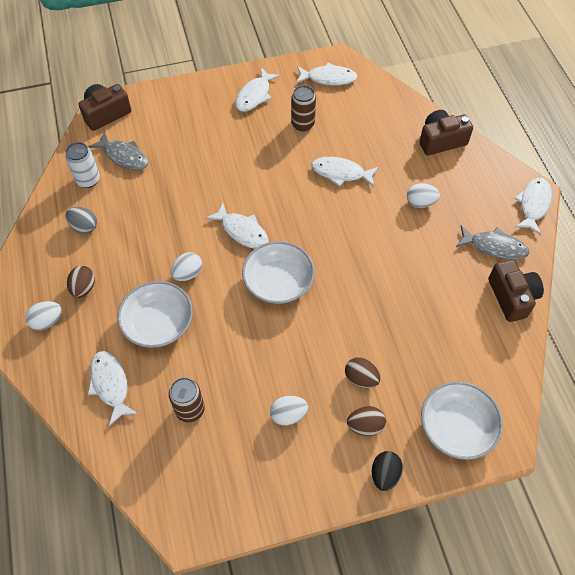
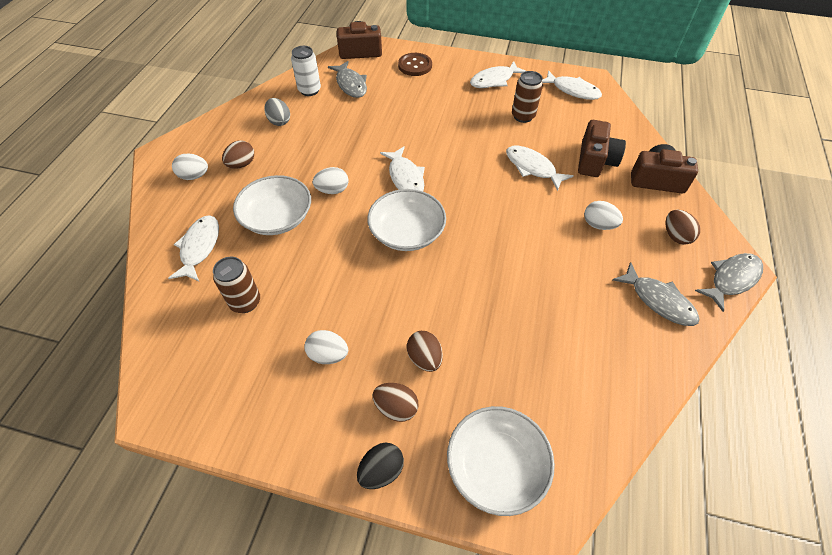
camera: 30 degrees right, 5 degrees down
(171, 109) = (415, 66): none -> brown button
(479, 186) = (675, 236): none -> brown egg
(512, 297) = (649, 360): brown camera -> brown camera (595, 161)
(533, 205) = (731, 279): white fish -> grey fish

